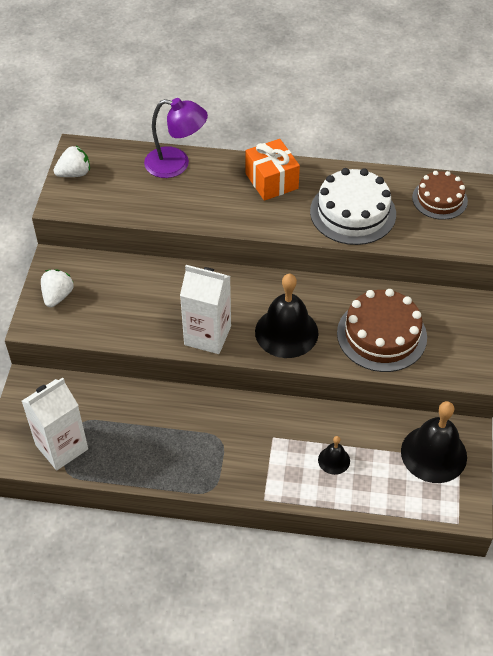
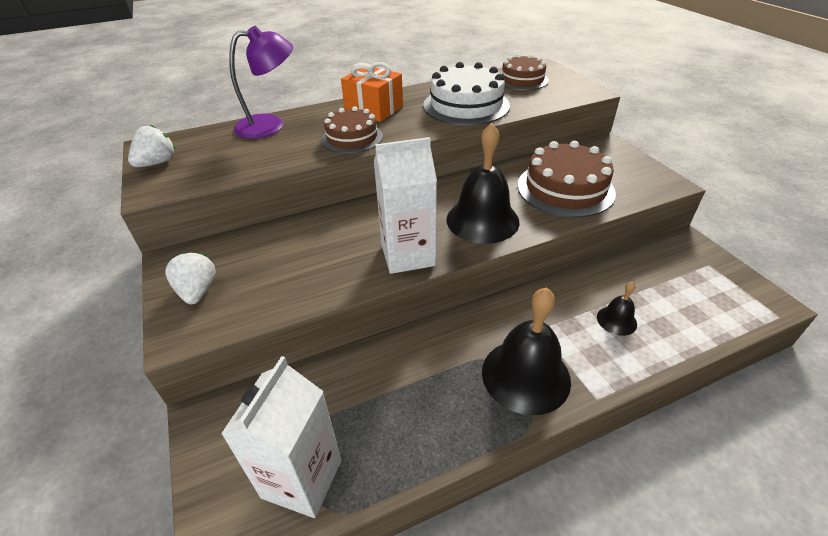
camera: 30 degrees left, 10 degrees down
(227, 211) = (352, 138): none -> brown cake
(433, 454) = (686, 271): black bell -> black bell (525, 375)

